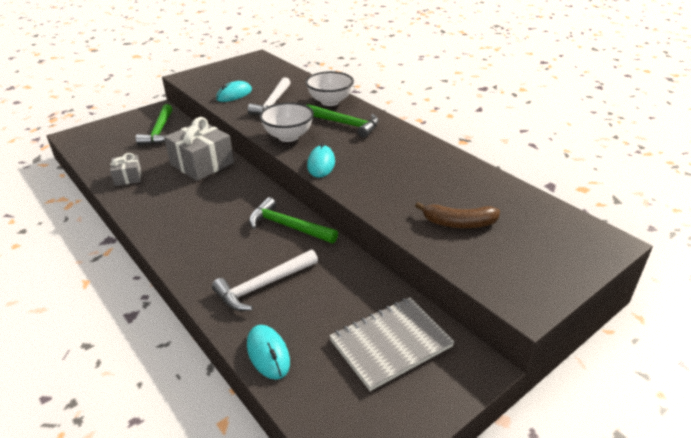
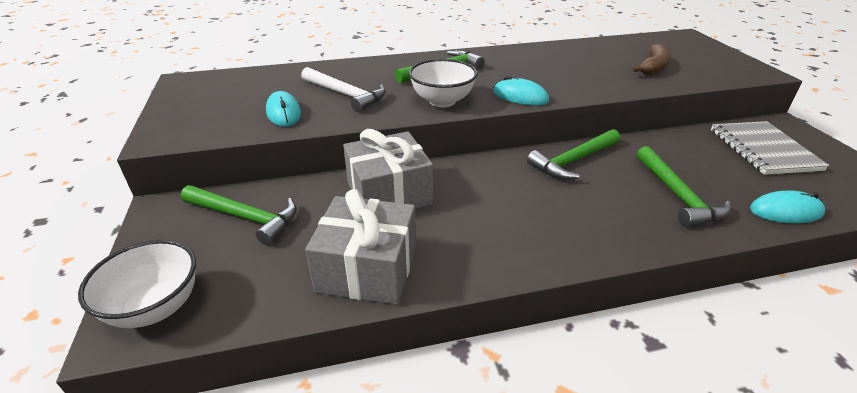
camera: 65 degrees left, 0 degrees up
(128, 177) = (367, 269): grey gift -> grey gift, size x1.87
(263, 286) = (677, 195): white hammer -> green hammer
(330, 102) = (381, 67): white bowl -> white bowl (155, 308)

